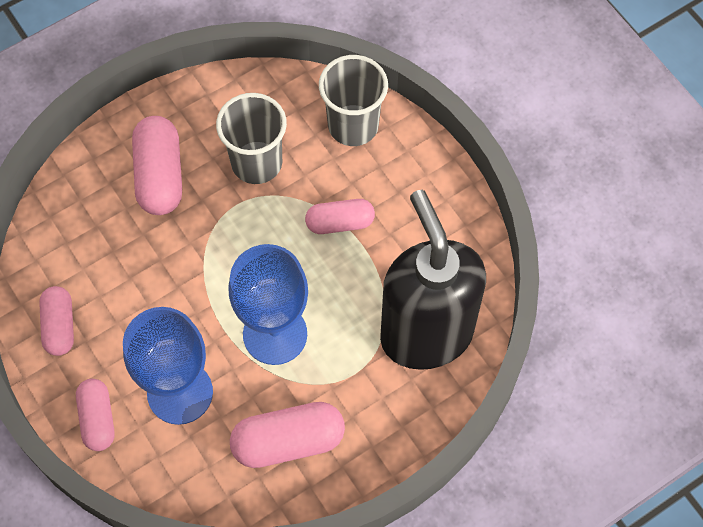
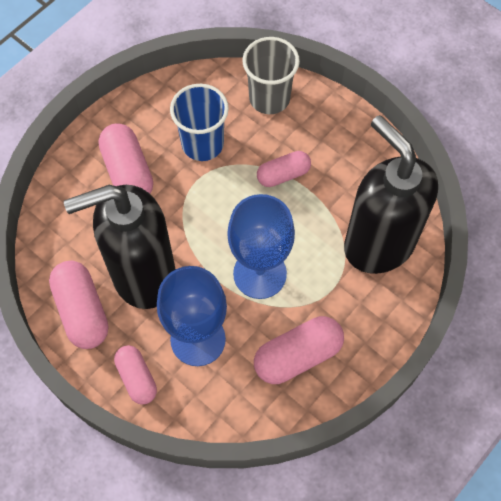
camera: 15 degrees left, 0 degrees up
(59, 326) = (82, 311): pink capsule -> pink capsule, size x1.54
(140, 302) = (143, 275): none -> black soap dispenser
(256, 163) = (202, 144): grey cup -> blue cup

